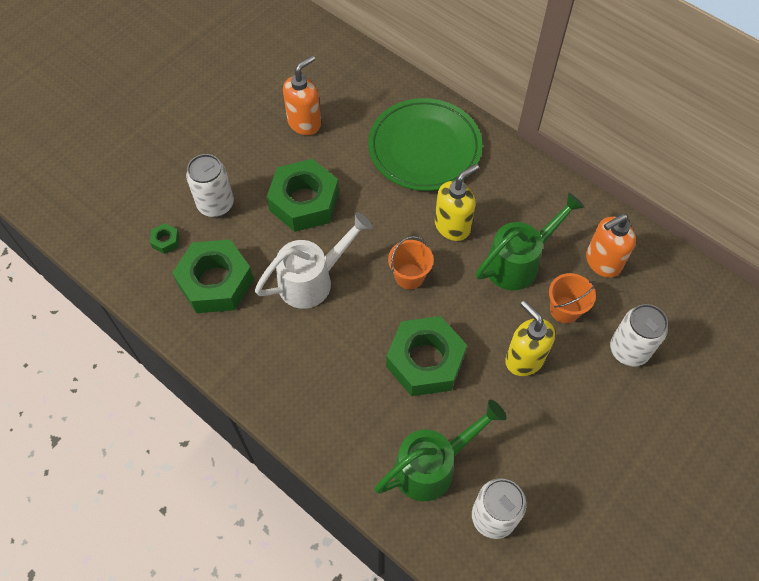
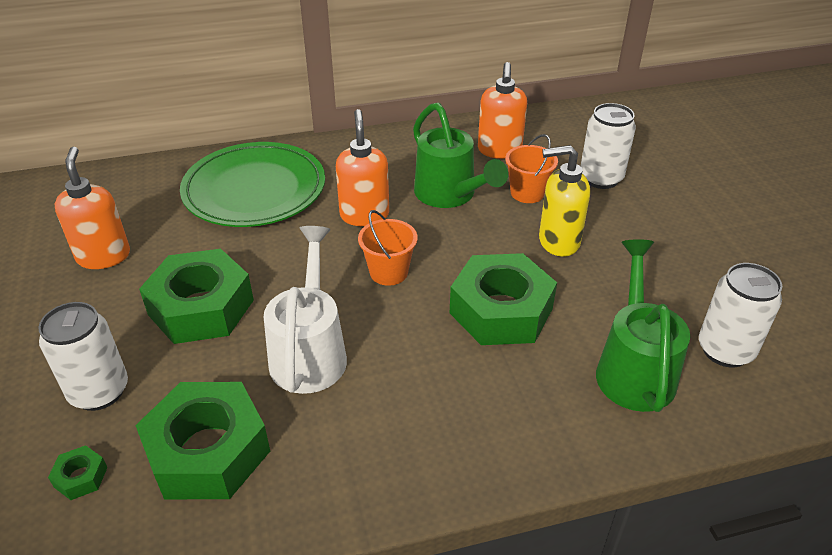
camera: 55 degrees left, 20 degrees down
(452, 226) = (364, 215): yellow soap dispenser -> orange soap dispenser
(518, 262) = (449, 195): green watering can -> green watering can turned 150 degrees clockwise

